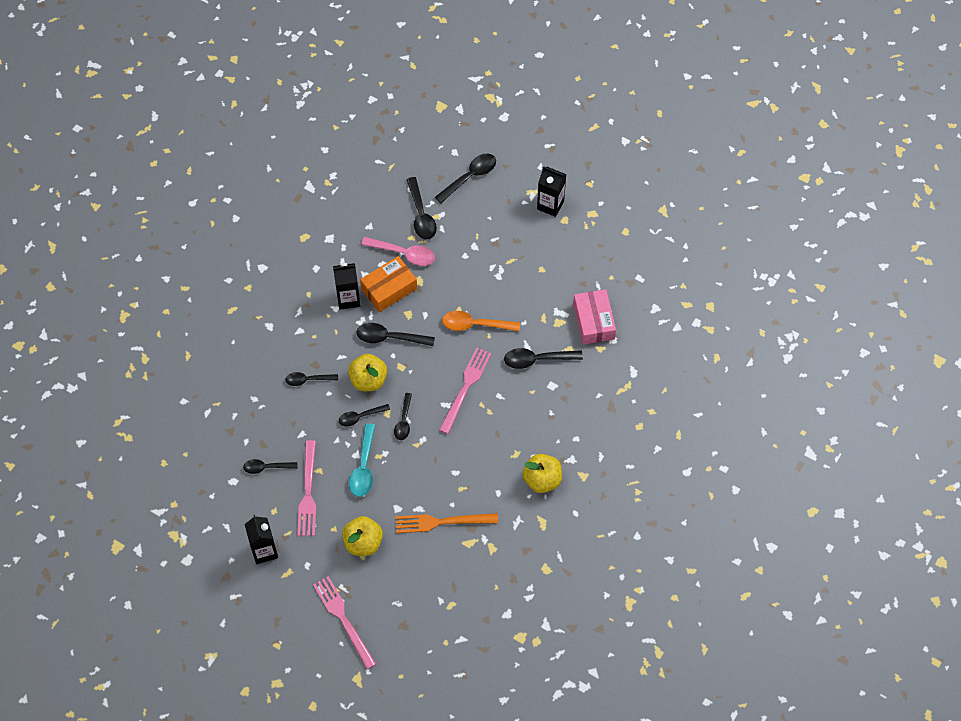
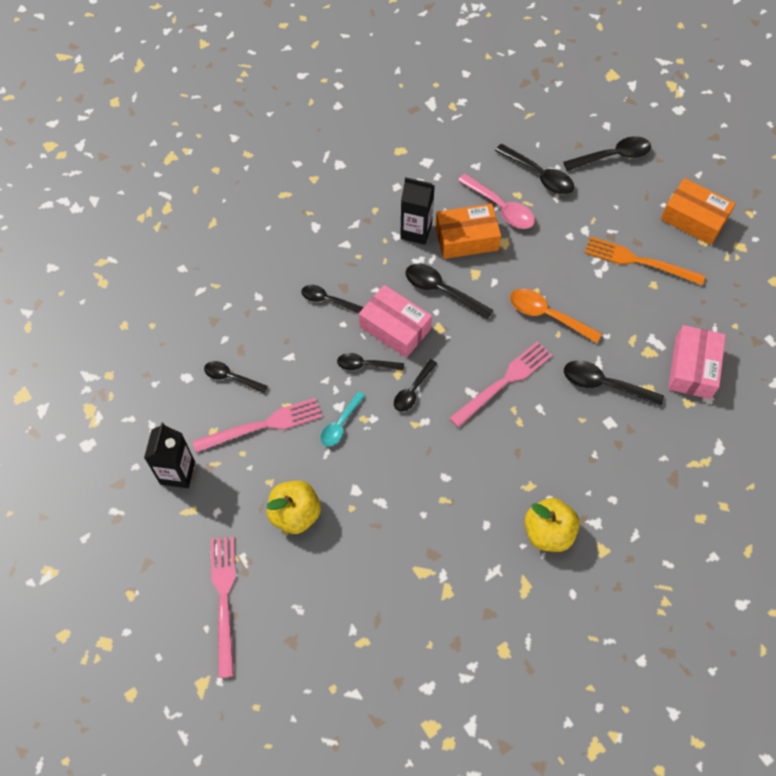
camera: 25 degrees right, 0 degrees up
(308, 492) = (262, 426): pink fork -> pink fork turned 135 degrees counterclockwise
(363, 467) = (340, 424): turquoise spoon -> turquoise spoon, size x0.66
(368, 380) = (395, 328): yellow apple -> pink box
(421, 215) = (539, 175): black spoon -> black spoon turned 60 degrees counterclockwise
(442, 522) = (401, 531): orange fork -> orange fork (639, 261)
(550, 205) = (693, 219): black carton -> orange box

